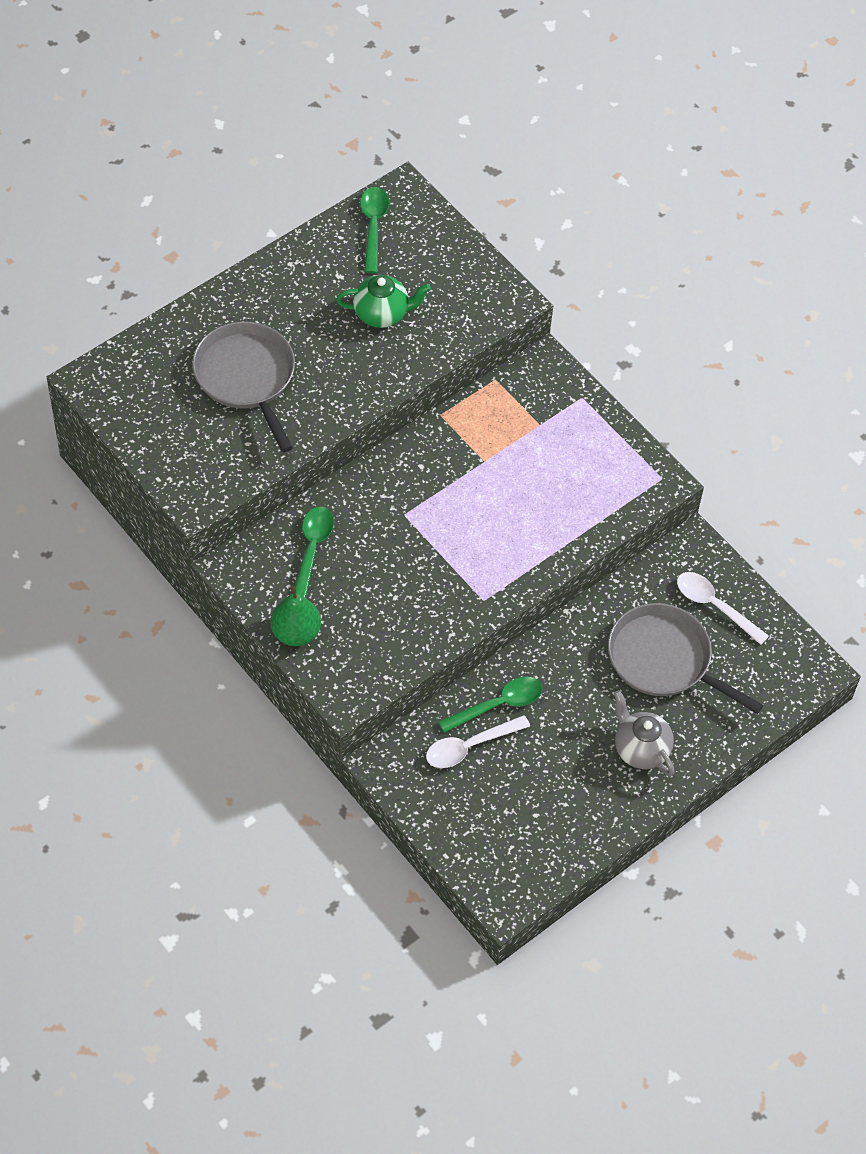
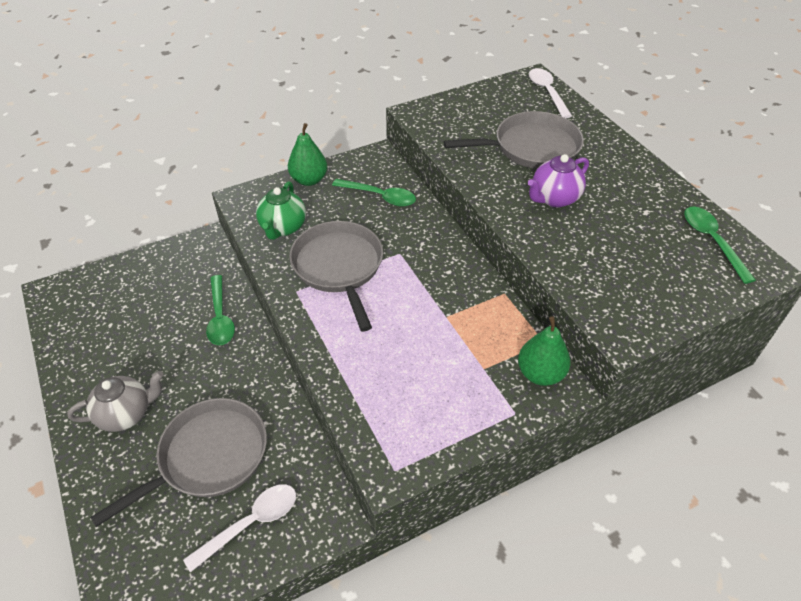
camera: 105 degrees right, 10 degrees down
(336, 354) = (554, 198): none -> purple teapot
(373, 227) = (712, 241): green spoon -> green spoon turned 120 degrees counterclockwise
(382, 314) = (601, 233): green teapot -> green teapot (283, 228)
(438, 568) = (339, 267): none -> grey pan
(470, 746) = (192, 293): white spoon -> white spoon (547, 92)
(534, 381) = (540, 373): none -> green pear

